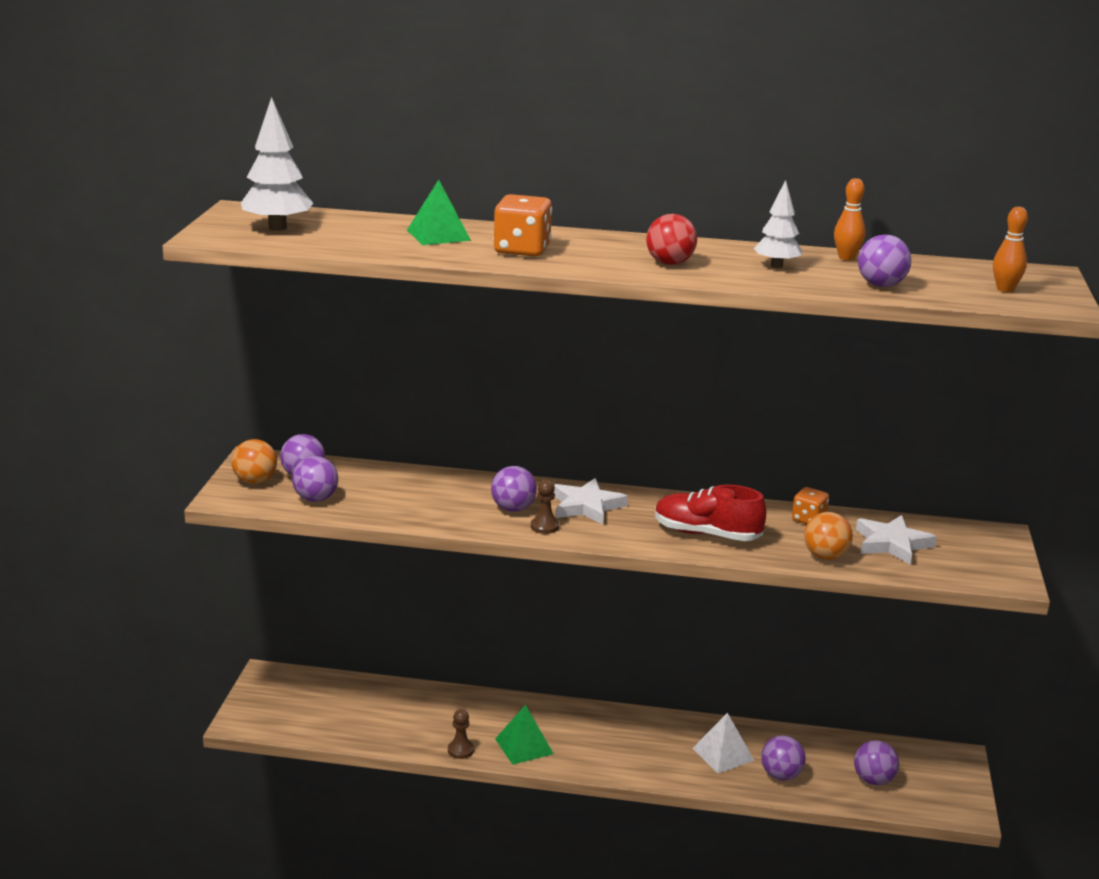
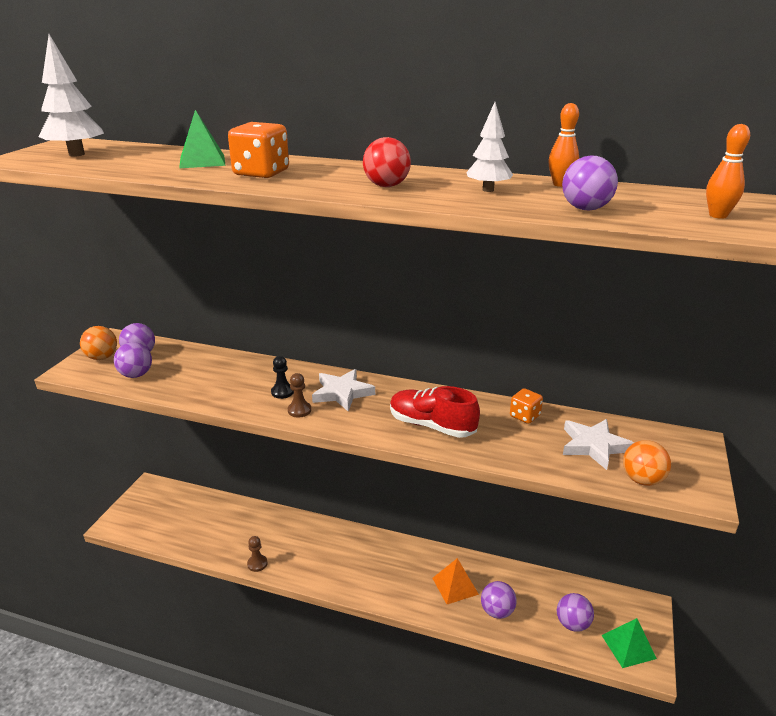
camera: 10 degrees right, 5 degrees up
(513, 509) = (282, 392): purple ball -> black pawn
(524, 746) = (305, 564): green pyramid -> green pyramid (628, 646)
(723, 754) = (455, 586): white pyramid -> orange pyramid
(825, 556) = (530, 456): orange ball -> orange ball (642, 480)

